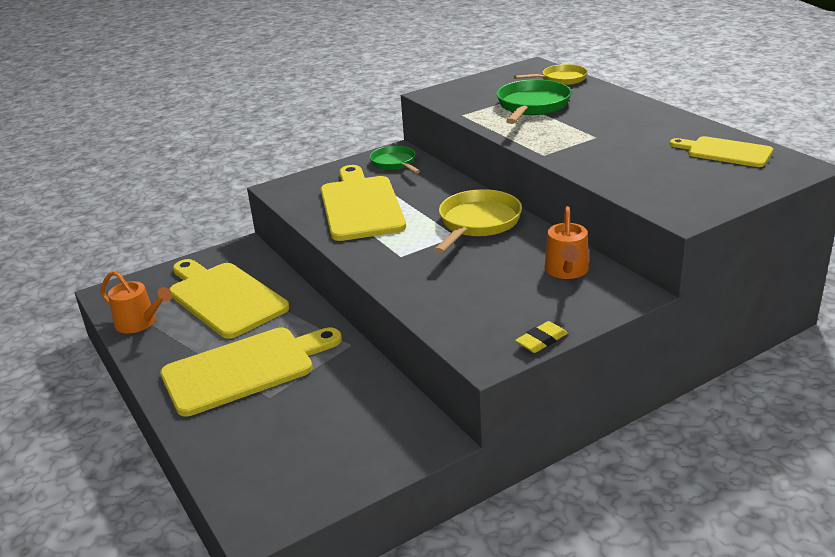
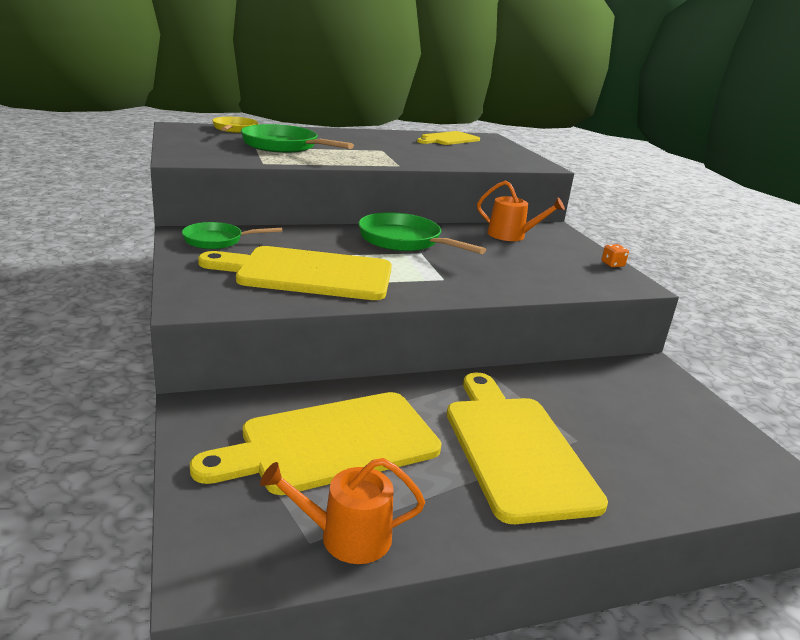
camera: 80 degrees left, 5 degrees down
(139, 323) = (346, 536): orange watering can -> orange watering can turned 135 degrees counterclockwise
(477, 223) = (404, 241): yellow pan -> green pan
(541, 341) = (612, 264): yellow eraser -> orange dice

